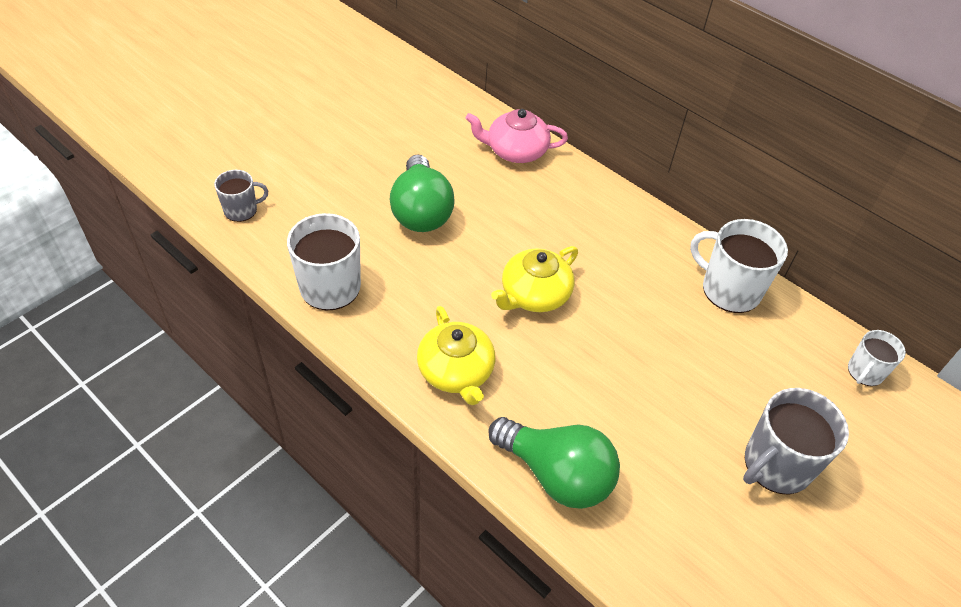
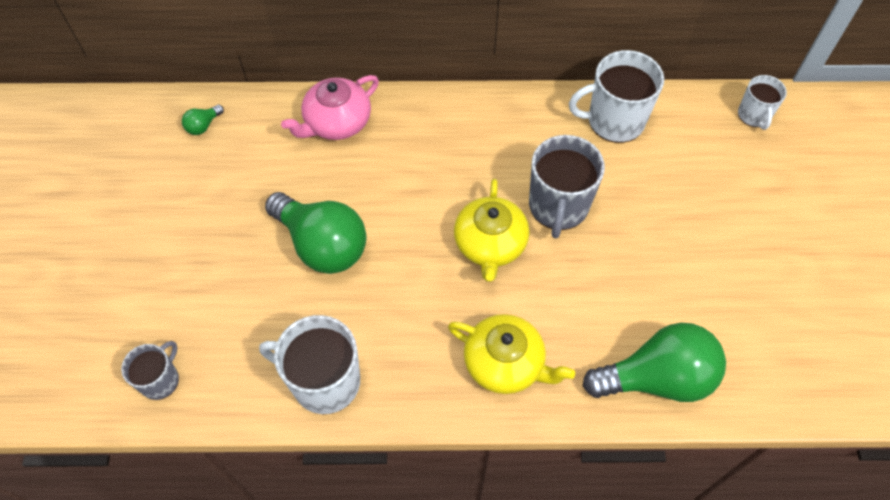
camera: 40 degrees left, 10 degrees up
(429, 97) = (203, 126): none -> green light bulb
(776, 465) = (772, 237): grey mug -> grey mug (558, 207)

